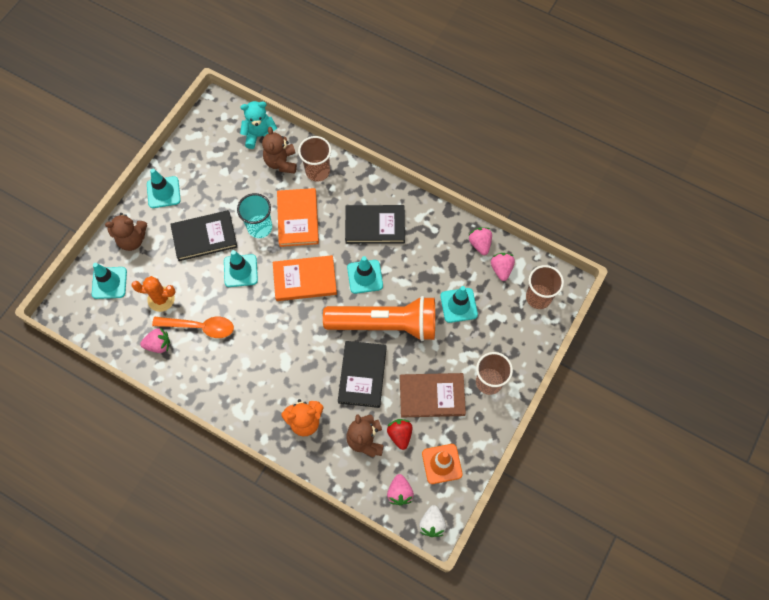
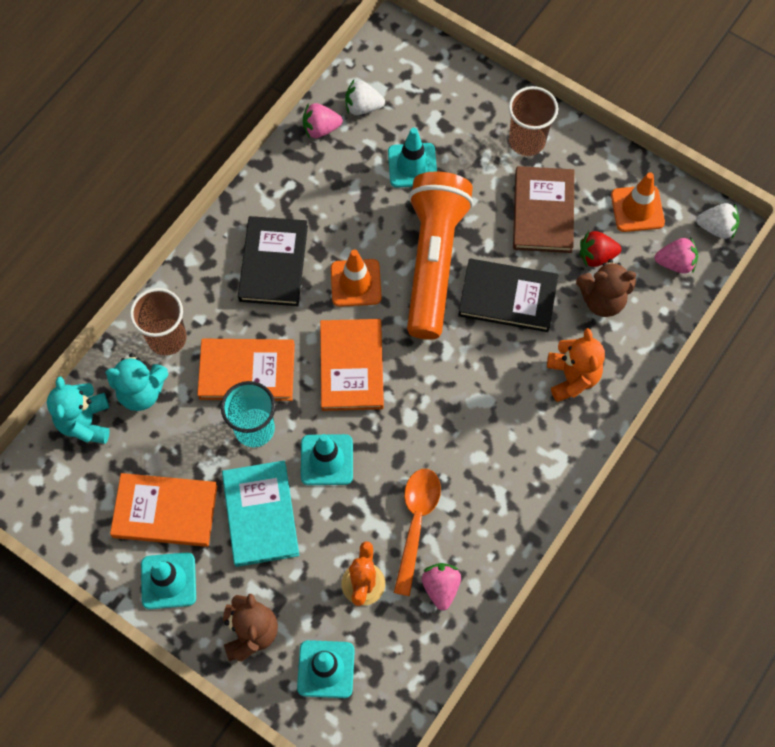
camera: 85 degrees left, 0 degrees up
(204, 237) = (260, 514): black book -> turquoise book
(206, 185) = (165, 511): none -> orange book
(281, 162) = (142, 392): brown teddy bear -> turquoise teddy bear
(365, 276) = (356, 283): turquoise traffic cone -> orange traffic cone
(501, 269) = (363, 107): pink strawberry -> white strawberry
(538, 297) = (409, 68): brown cup -> none

